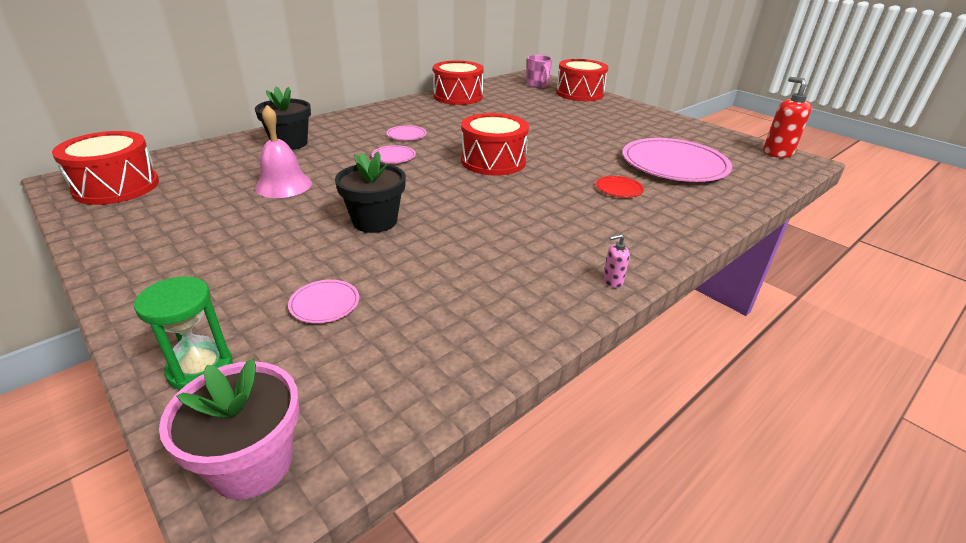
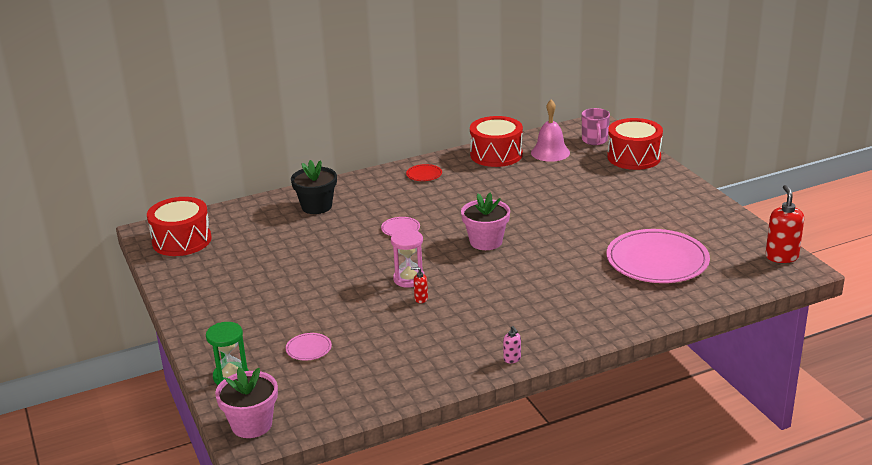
camera: 20 degrees right, 5 degrees down
(283, 185) = (302, 251): pink bell -> pink bell (550, 152)
(375, 221) = (362, 291): black flower pot -> none
(406, 135) = (422, 204): pink plate -> none
(428, 203) = (409, 279): none -> pink hourglass
(453, 222) = (421, 299): none -> red soap dispenser
(493, 161) = (486, 242): red drum -> pink flower pot
(612, 281) = (512, 359): pink soap dispenser -> pink soap dispenser turned 120 degrees counterclockwise
(619, 189) = (581, 282): red plate -> red plate (424, 174)

